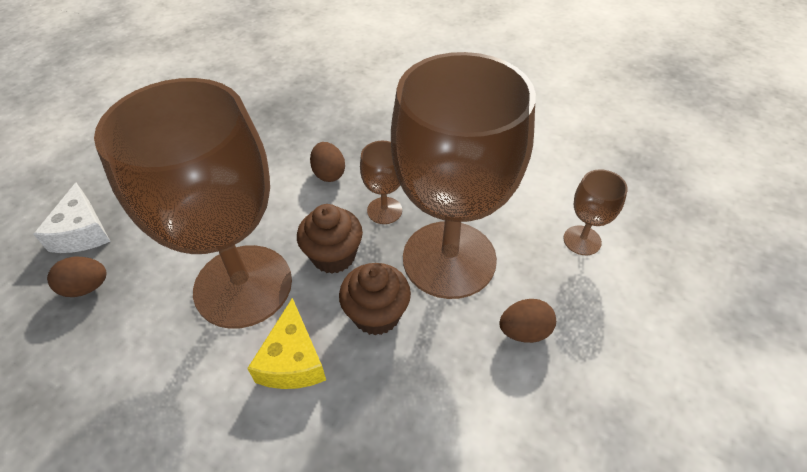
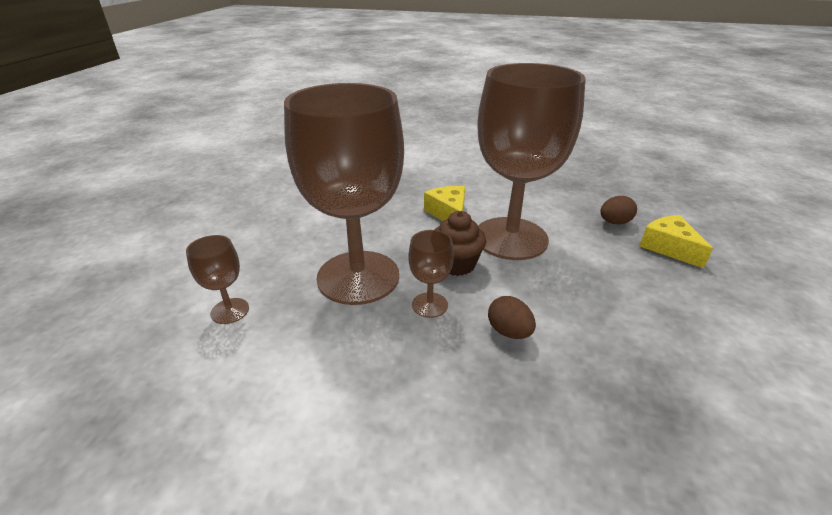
camera: 165 degrees right, 15 degrees down
(82, 232) = (669, 248): white cheese -> yellow cheese
(376, 314) = (406, 238): brown cupcake -> none
(524, 331) = (298, 245): brown egg -> none

